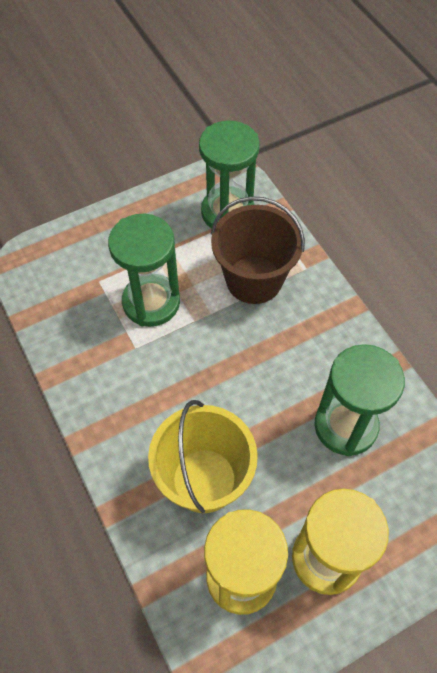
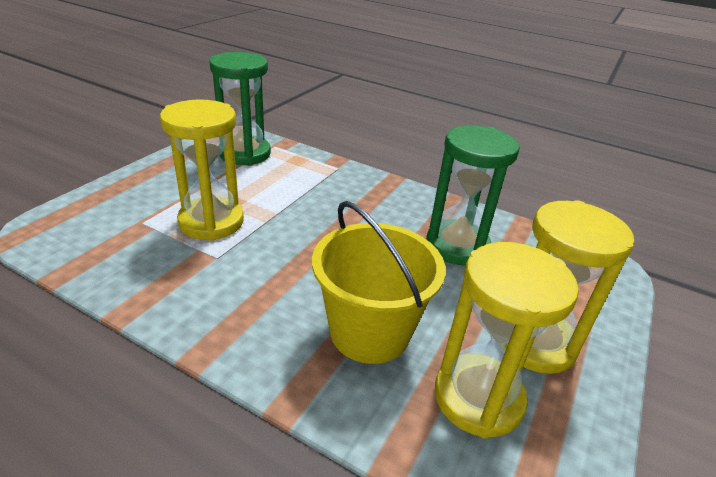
camera: 35 degrees left, 25 degrees down
(151, 302) = (211, 222): green hourglass -> yellow hourglass
(254, 280) = (300, 184): brown bucket -> none

